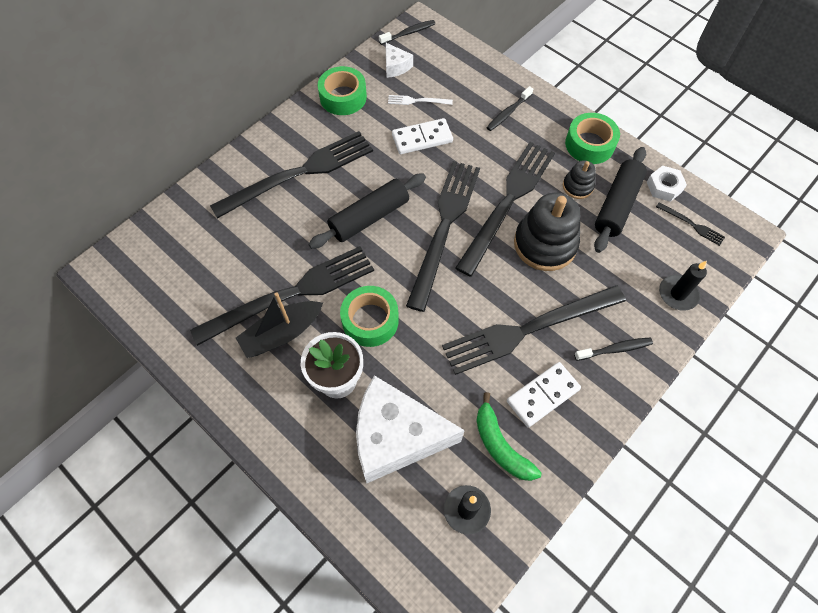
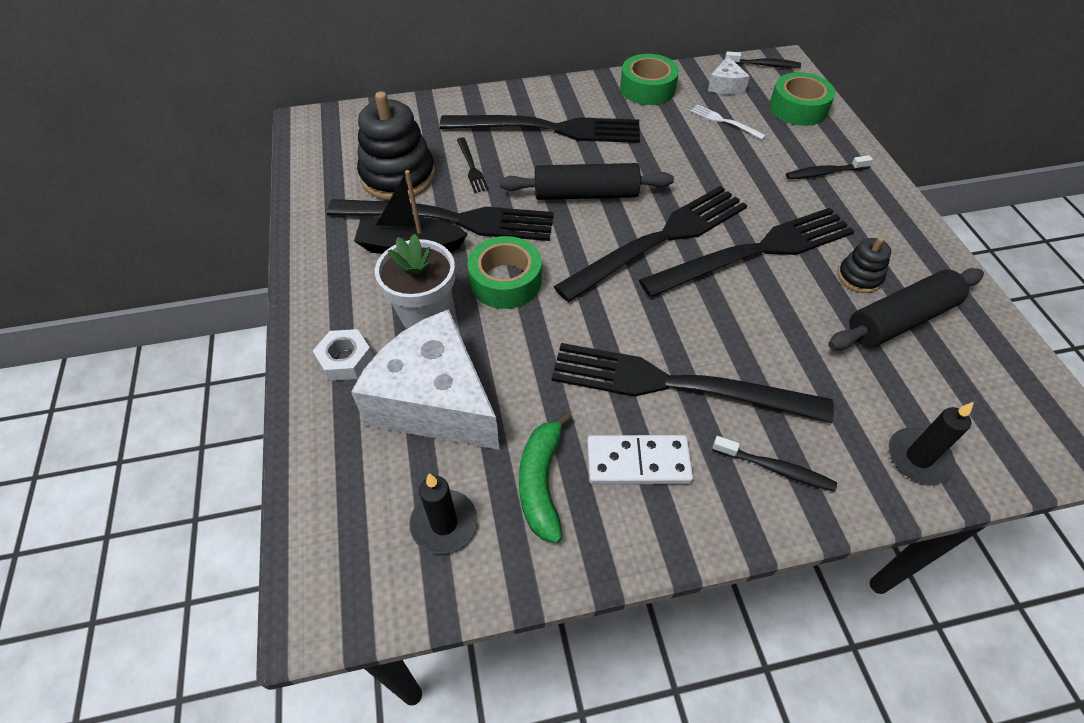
camera: 35 degrees right, 10 degrees down
(422, 138) = (702, 154): white domino -> none
(545, 244) = (769, 312): black stacking toy -> black stacking toy (398, 176)
(589, 144) = (909, 244): green tape -> green tape (798, 108)
(664, 187) = (986, 332): white nut -> white nut (345, 360)
(691, 224) = (999, 392): black fork -> black fork (471, 167)

